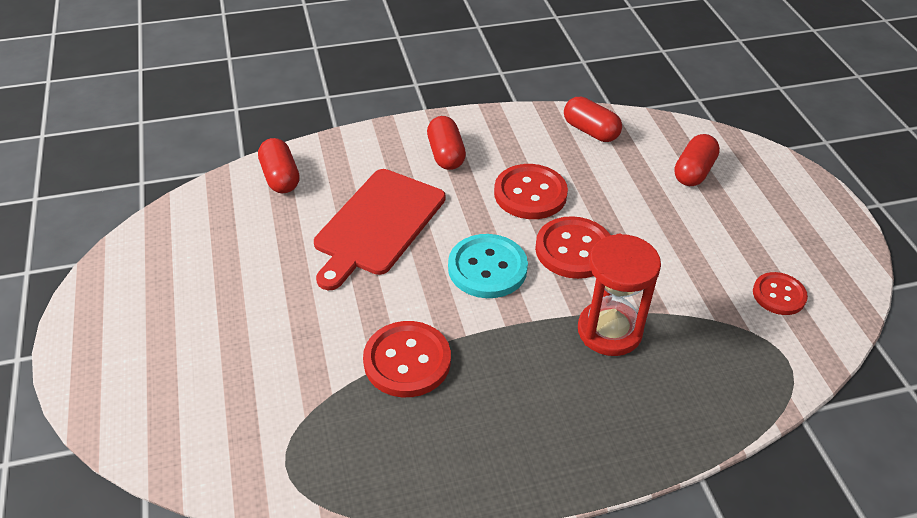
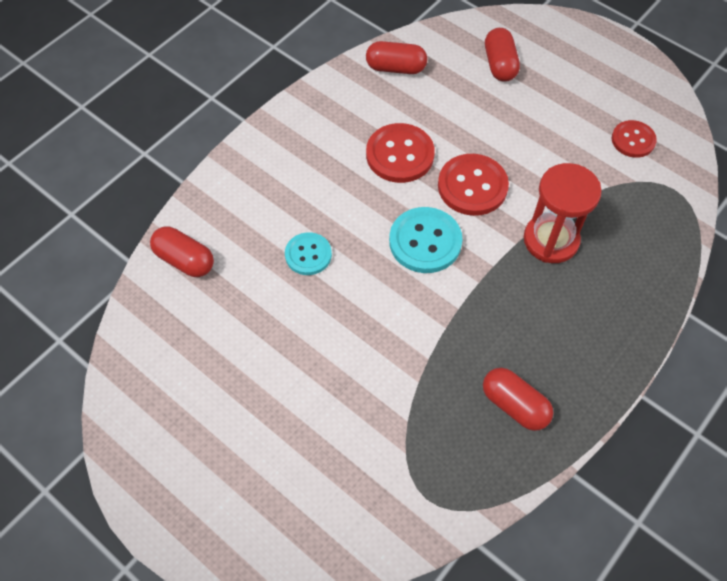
camera: 35 degrees left, 15 degrees up
(378, 224) = (308, 255): red cutting board -> turquoise button
(407, 361) = (436, 357): red button -> none
(446, 154) = (303, 156): red capsule -> red capsule (514, 405)

